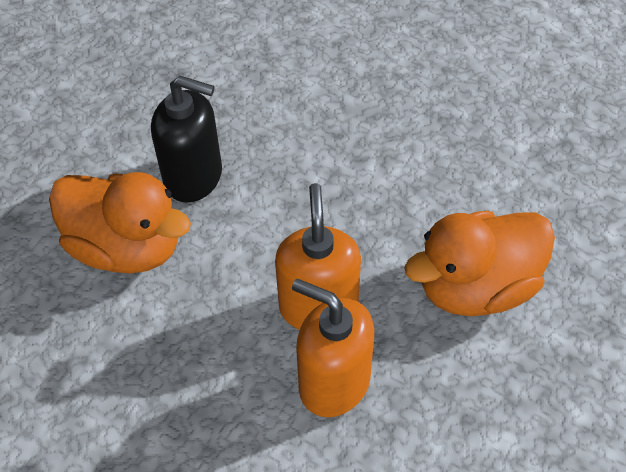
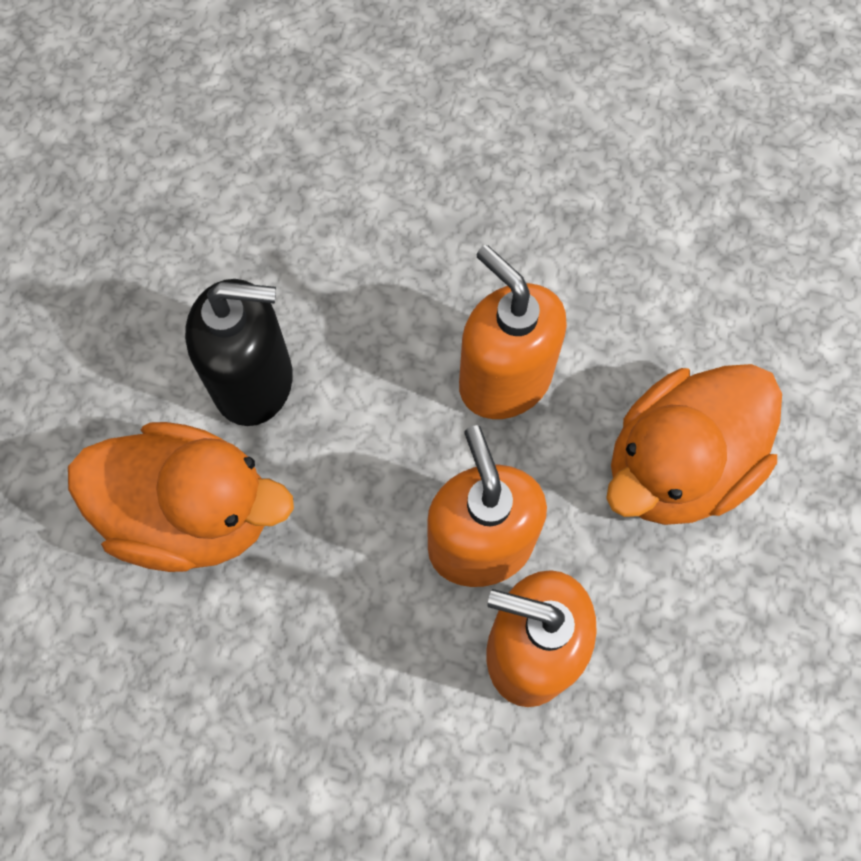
camera: 15 degrees left, 15 degrees up
(366, 209) = (504, 380): none -> orange soap dispenser

